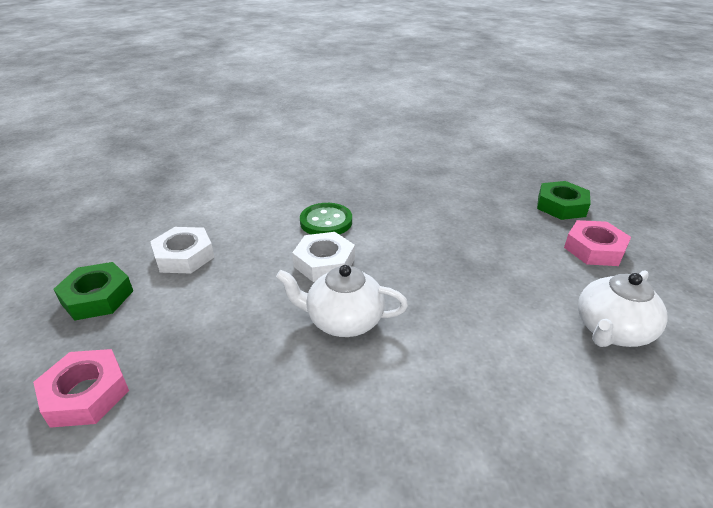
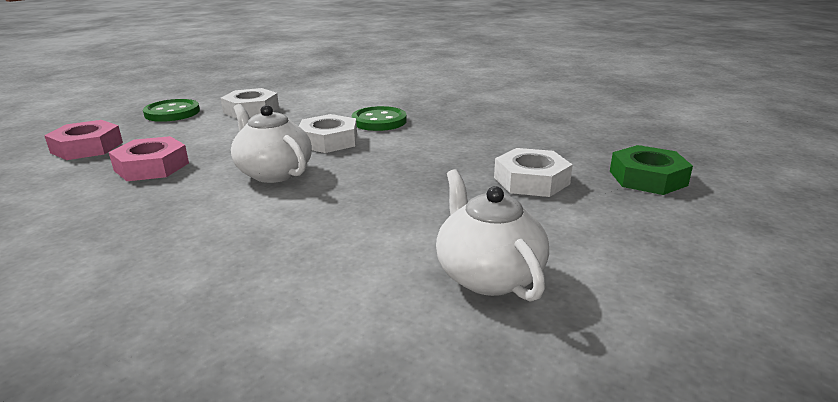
camera: 40 degrees right, 10 degrees down
(97, 297) = (172, 113): green nut -> green button
(514, 238) = (531, 181): none -> white nut
(594, 249) = (613, 219): pink nut -> pink nut (151, 167)
(611, 331) = (488, 275): white teapot -> white teapot turned 75 degrees clockwise

